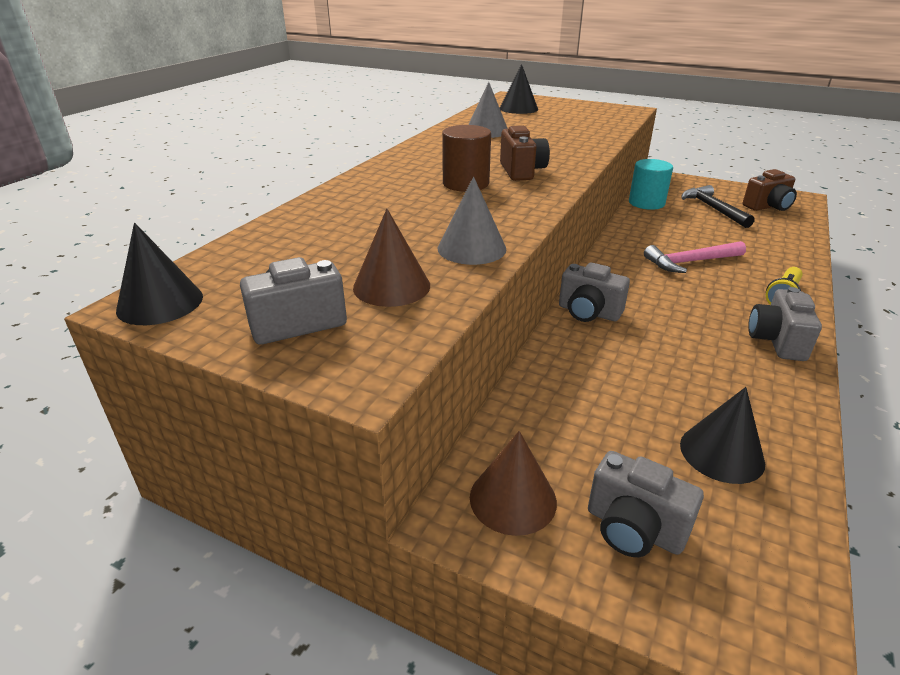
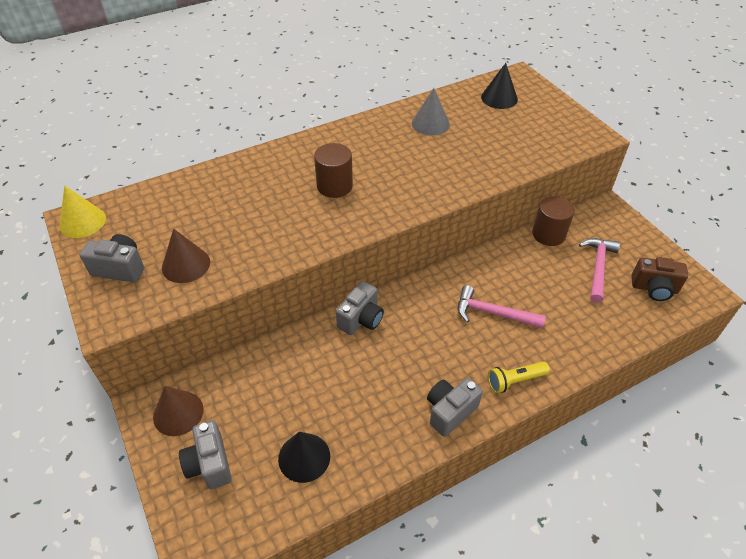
camera: 35 degrees right, 15 degrees up
(160, 303) = (82, 222): black cone -> yellow cone
(471, 248) = (259, 254): grey cone -> none
(522, 171) = (388, 188): brown camera -> none
(588, 312) = (361, 319): grey camera -> grey camera turned 120 degrees counterclockwise
(646, 203) = (548, 234): turquoise cylinder -> brown cylinder
(713, 209) = (598, 267): black hammer -> pink hammer

